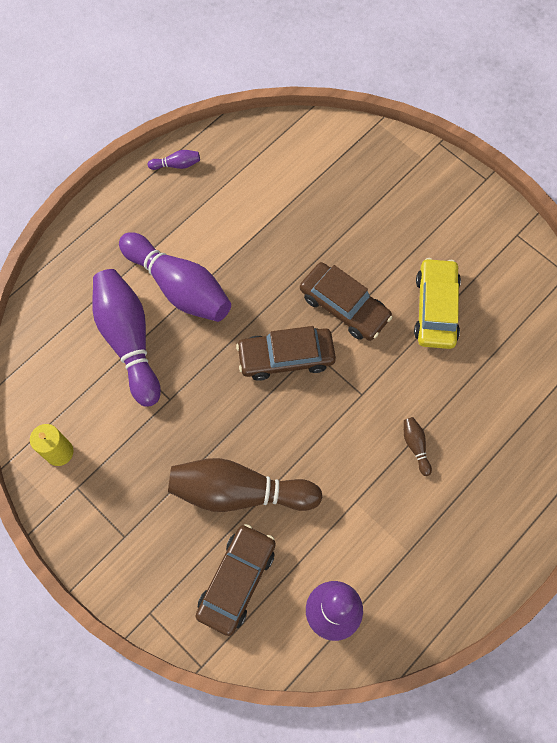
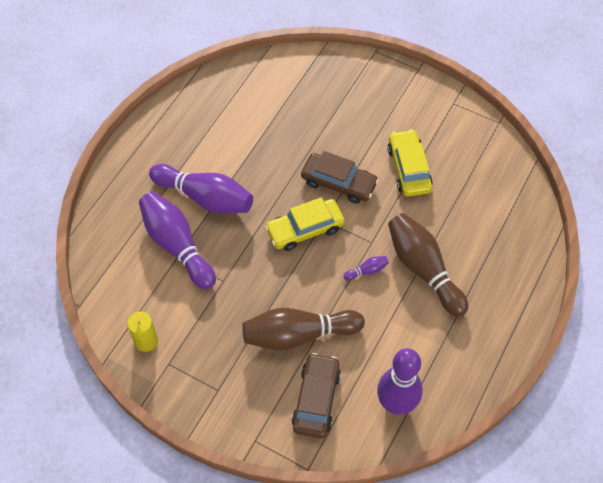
camera: 15 degrees left, 10 degrees down
(176, 165) = (176, 110): purple bowling pin -> purple bowling pin (367, 271)
(286, 357) = (305, 229): brown car -> yellow car
(415, 446) = (423, 269): brown bowling pin -> brown bowling pin, size x2.48

